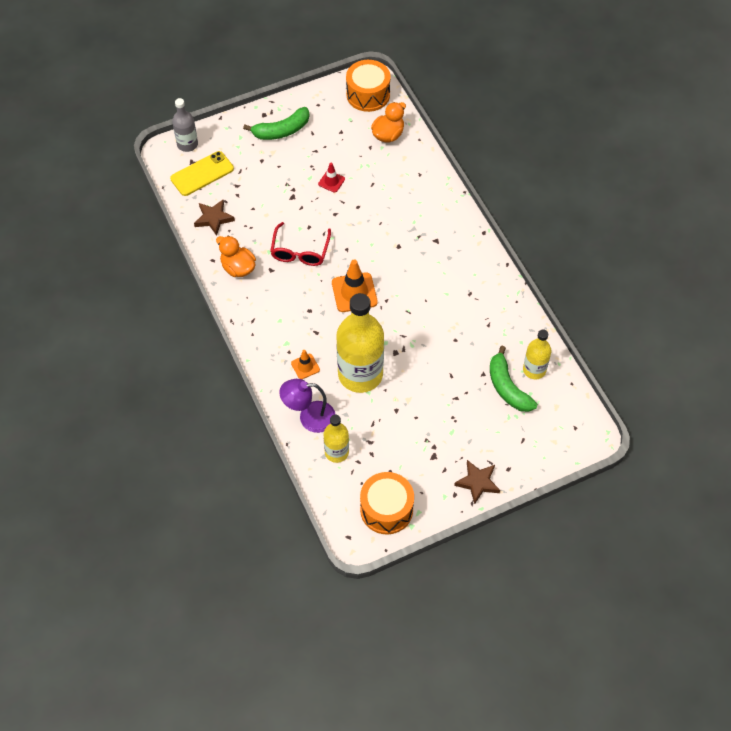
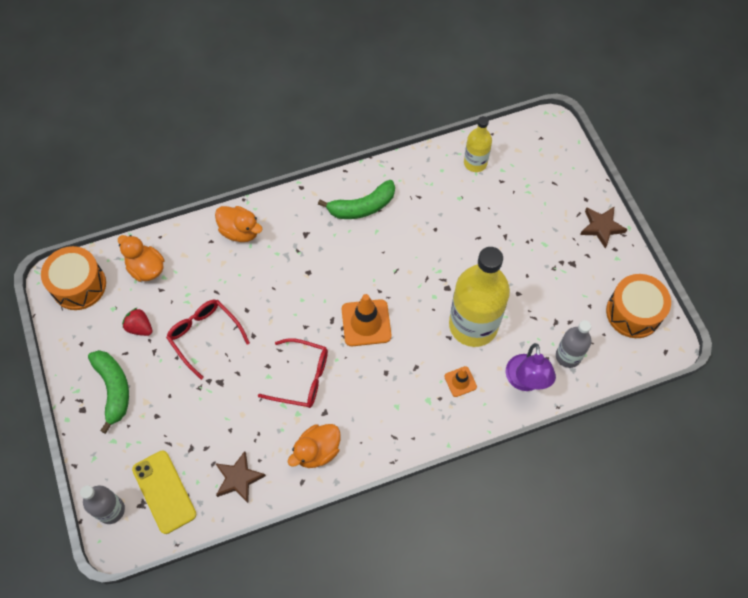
camera: 85 degrees left, 5 degrees up
(331, 181) = (204, 336): red traffic cone -> red glasses
(335, 139) = (140, 327): none -> red strawberry
(336, 452) = (568, 356): yellow bottle -> grey bottle
(432, 193) = (240, 231): none -> orange duck
(507, 387) = (495, 188): green banana -> green banana (362, 207)

